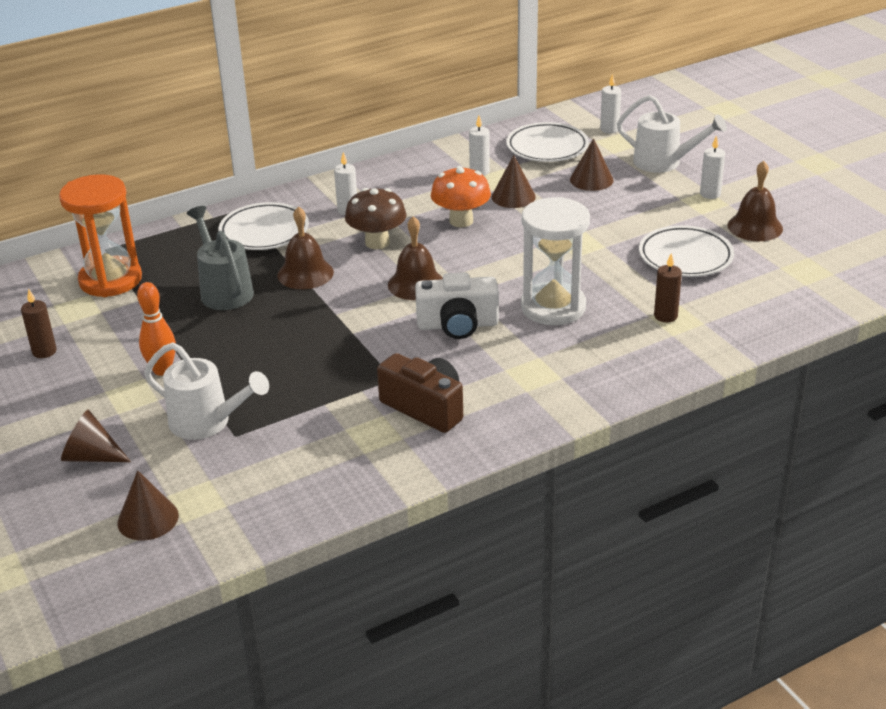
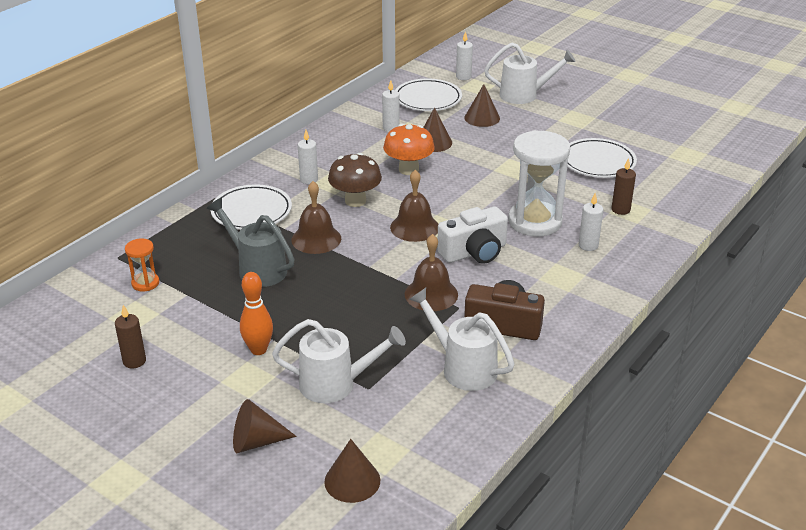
camera: 25 degrees left, 0 degrees up
(110, 280) = (145, 283): orange hourglass -> orange hourglass, size x0.47
(345, 440) = (462, 367): none -> white watering can
(710, 194) = (576, 112): white candle -> white candle (588, 245)
(755, 227) = (627, 130): brown bell -> brown bell (431, 294)

